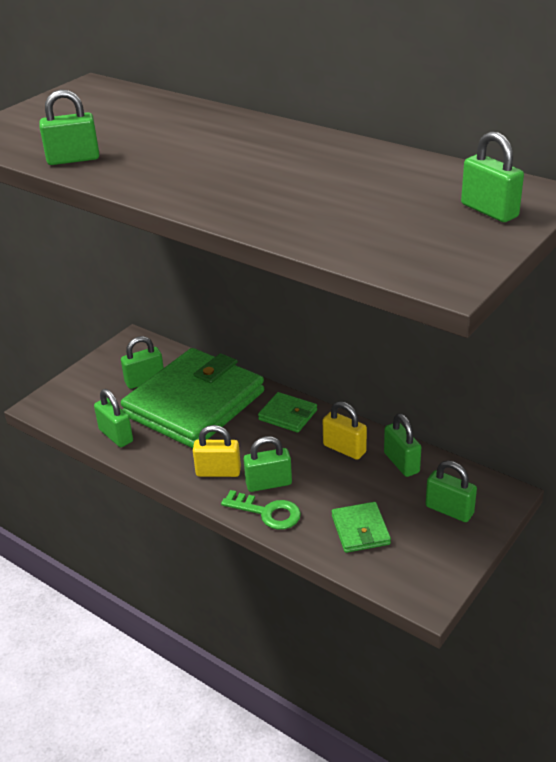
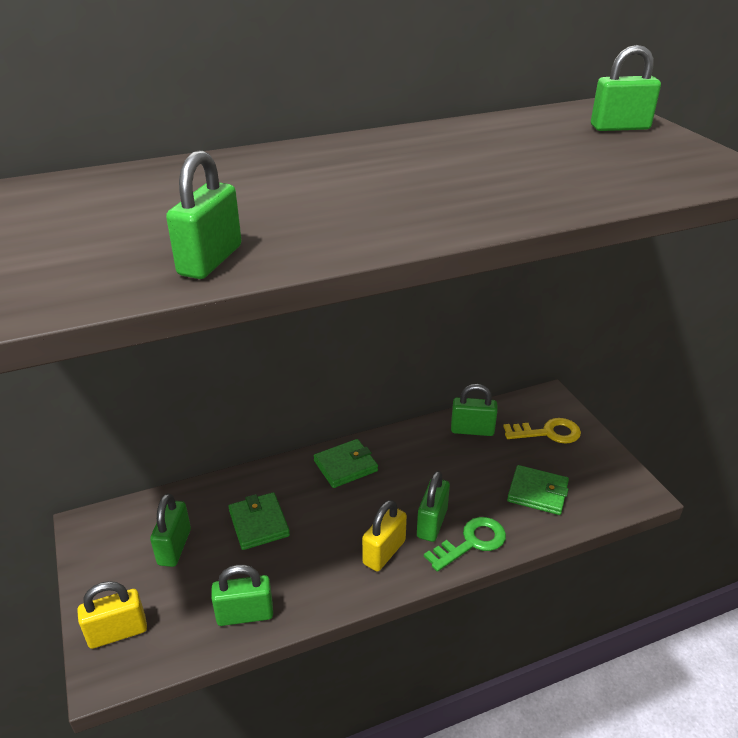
camera: 60 degrees left, 0 degrees up
(194, 403) = (259, 523): green wallet -> green wallet, size x0.41
(344, 449) = (426, 453): yellow padlock -> yellow padlock (118, 632)
(449, 510) = (548, 433): green padlock -> yellow key

